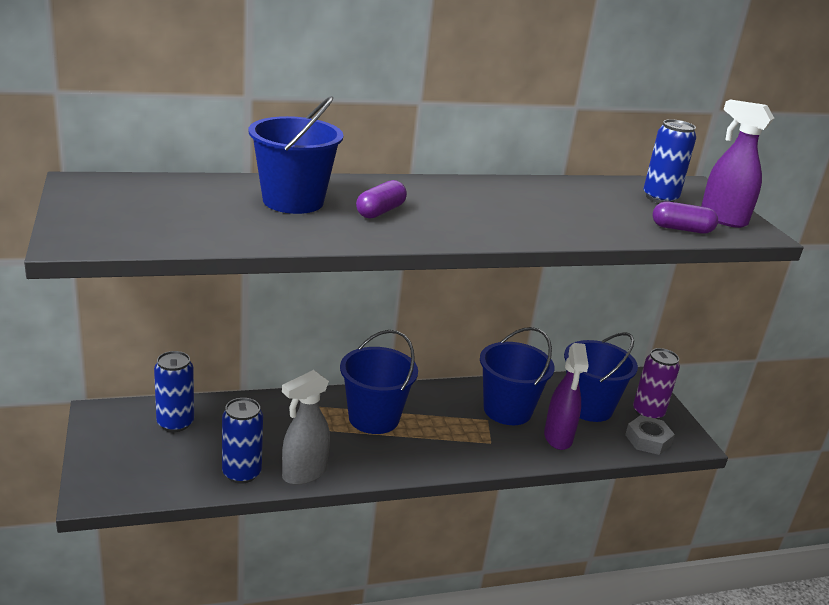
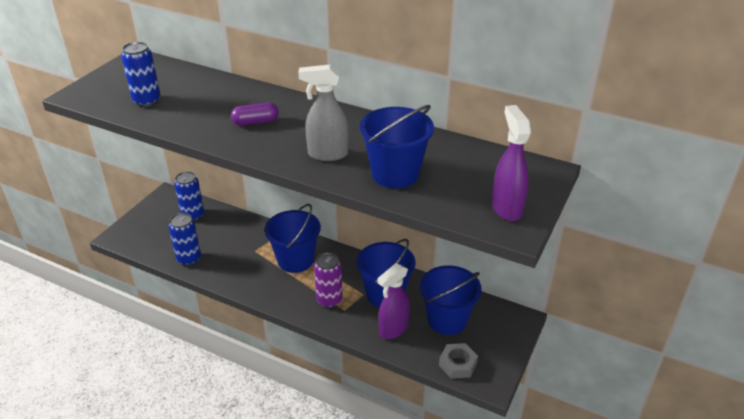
camera: 45 degrees right, 10 degrees up
(293, 201) = (218, 100): blue bucket -> blue bucket (395, 174)
(304, 473) = (217, 274): grey spray bottle -> grey spray bottle (327, 154)
(648, 412) = (488, 346): purple can -> purple can (329, 300)
(660, 198) = (487, 173): blue can -> blue can (147, 101)
(681, 229) = (449, 204): purple capsule -> none

